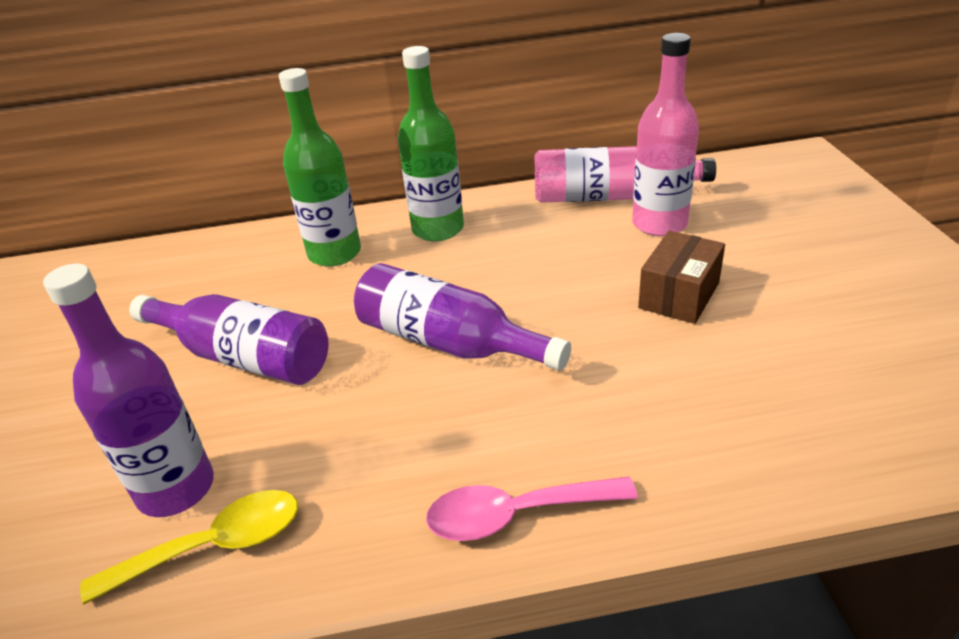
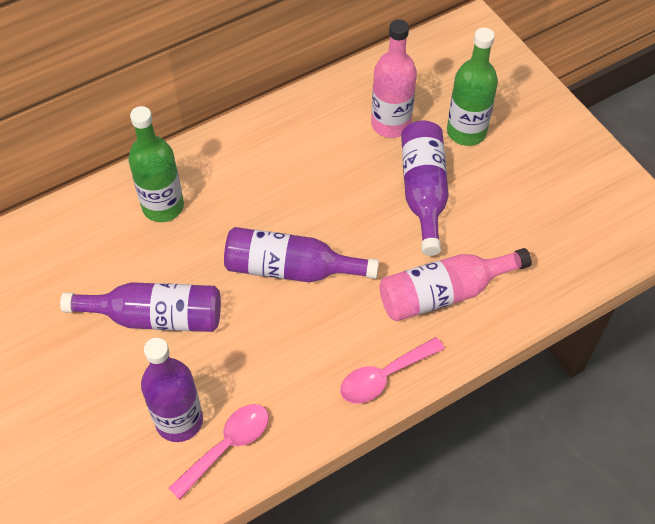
camera: 25 degrees left, 20 degrees up
(214, 546) = (227, 446): yellow spoon -> pink spoon
(438, 229) = (230, 163): green bottle -> green bottle (466, 132)
(608, 197) = (345, 101): pink bottle -> pink bottle (444, 293)
(679, 295) = (423, 191): brown box -> purple bottle

